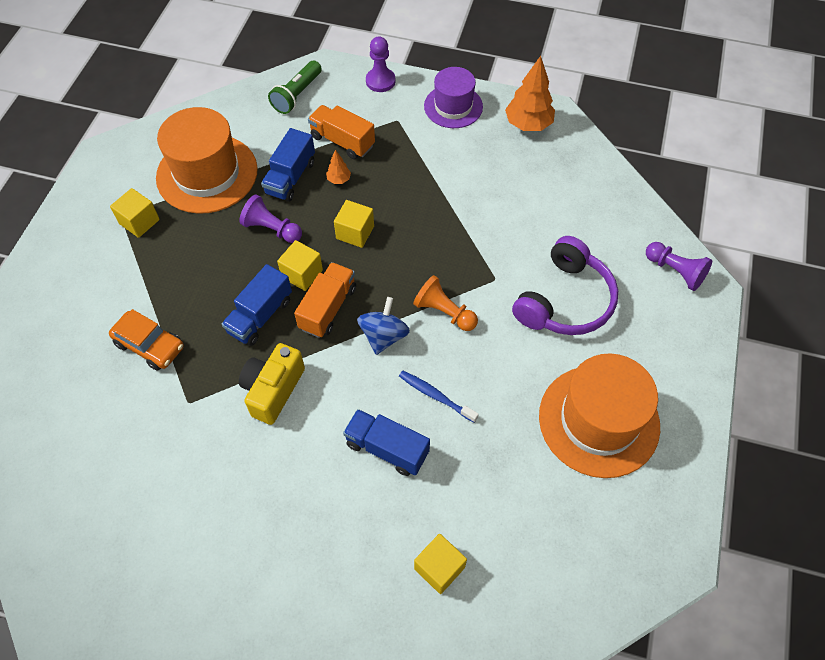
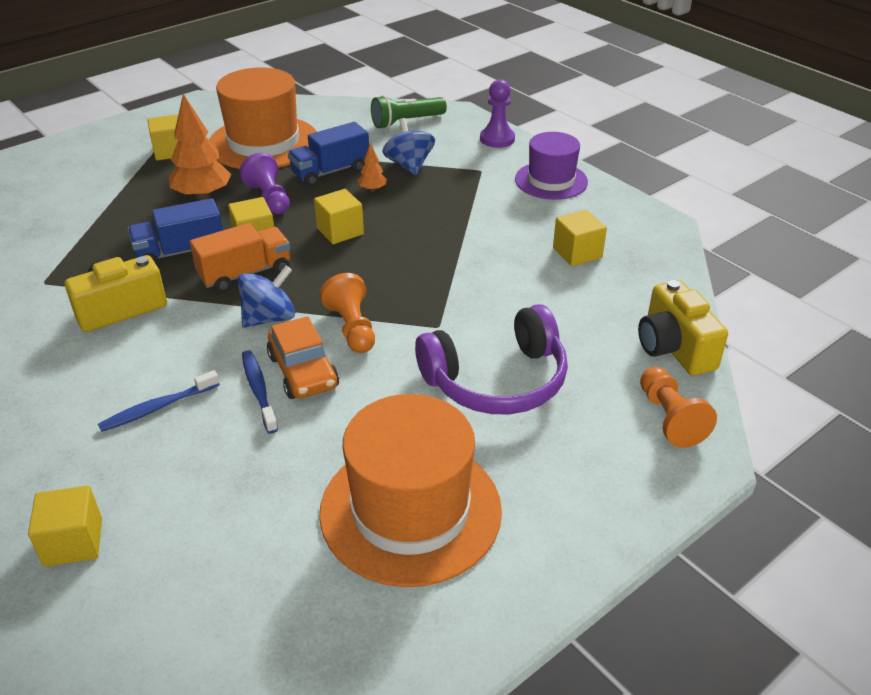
camera: 35 degrees right, 20 degrees down
(150, 345) = (69, 230): orange car -> orange car (303, 371)
(342, 141) = (409, 165): orange truck -> blue spinning top
(387, 449) = (158, 408): blue truck -> blue toothbrush
(524, 167) = (577, 253): none -> yellow cube
(528, 124) = (620, 222): orange tree -> orange tree (203, 196)
(639, 217) = (674, 348): none -> yellow camera
(675, 271) = (669, 418): purple pawn -> orange pawn

